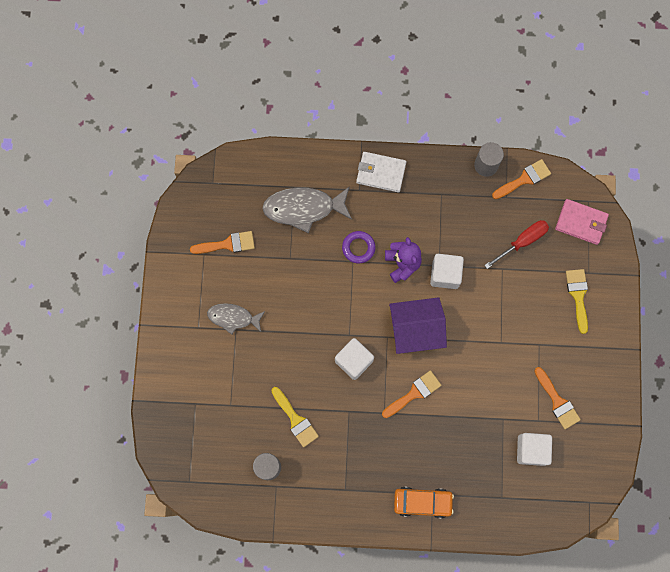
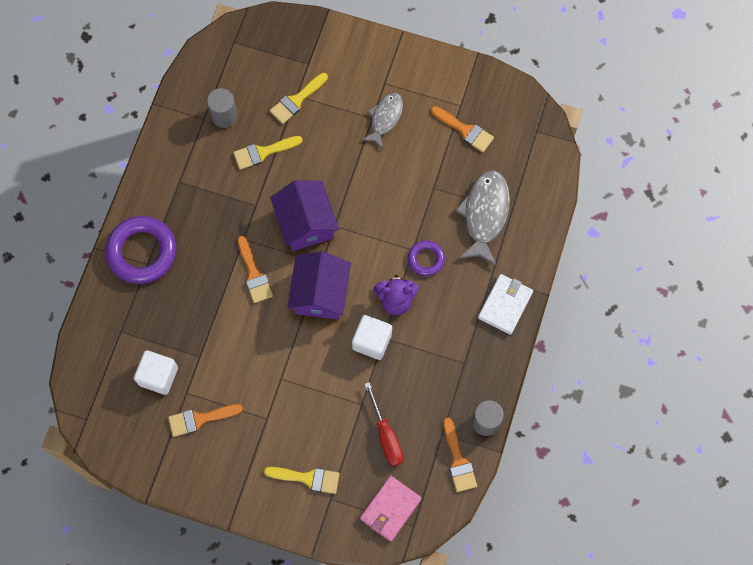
camera: 105 degrees right, 5 degrees down
(227, 244) = (465, 130): orange brush -> orange brush turned 60 degrees counterclockwise
(235, 403) = (296, 100): none -> yellow brush
(354, 361) = (306, 223): white cube -> purple house
(422, 502) = (142, 252): orange car -> purple ring

